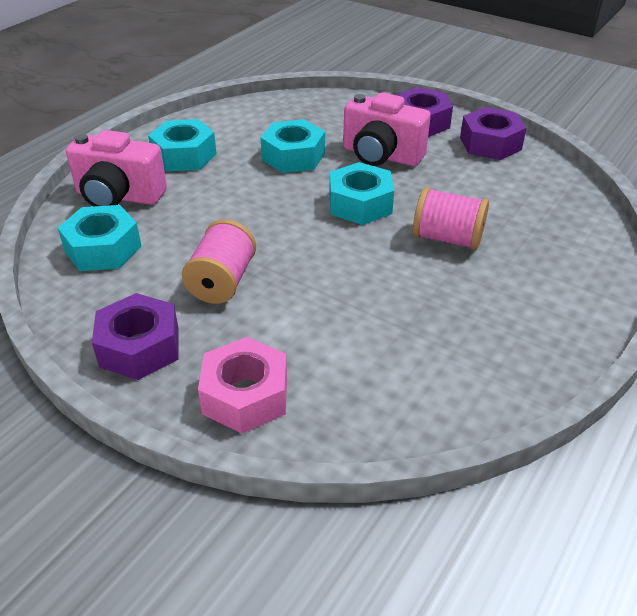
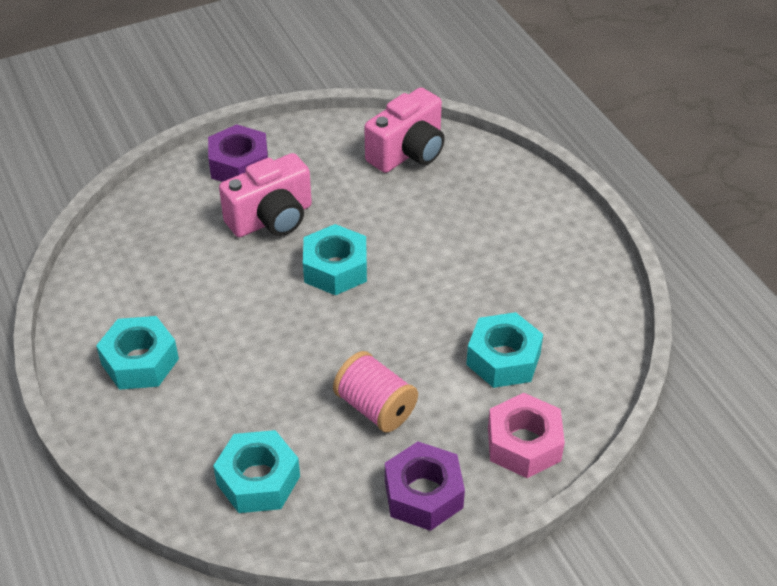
camera: 60 degrees left, 5 degrees up
(119, 196) = (174, 440): pink camera -> pink camera (408, 152)
(293, 156) = (218, 279): turquoise nut -> turquoise nut (503, 359)
(447, 238) = (426, 239): pink spool -> none
(490, 143) = (315, 141): purple nut -> none

